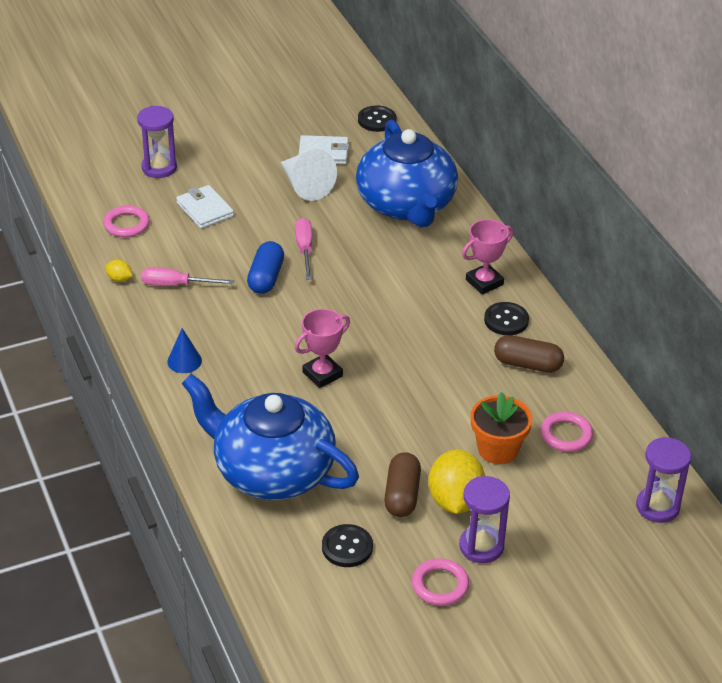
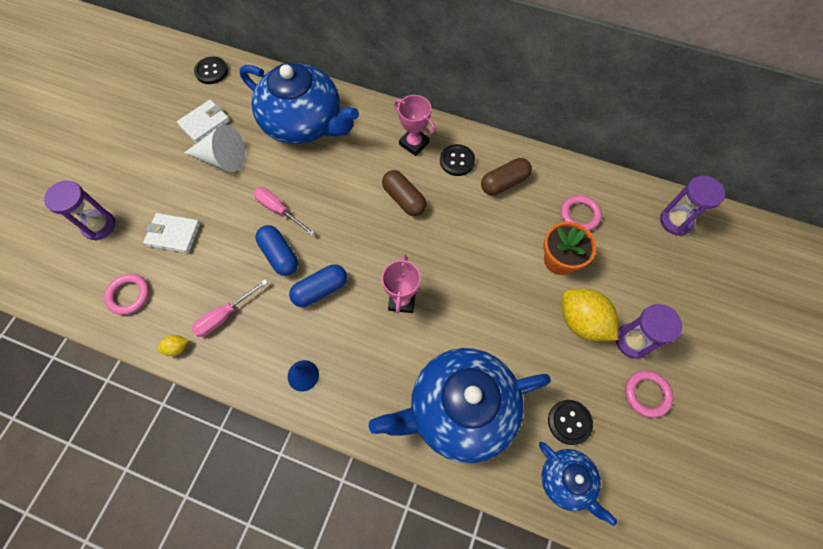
camera: 45 degrees left, 25 degrees up
(267, 321) = (320, 290): none -> blue capsule
(292, 576) = (567, 481): none -> blue teapot
(402, 495) = (551, 348): brown capsule -> brown capsule (404, 199)
(484, 282) = (414, 143): pink trophy -> pink trophy turned 60 degrees counterclockwise

